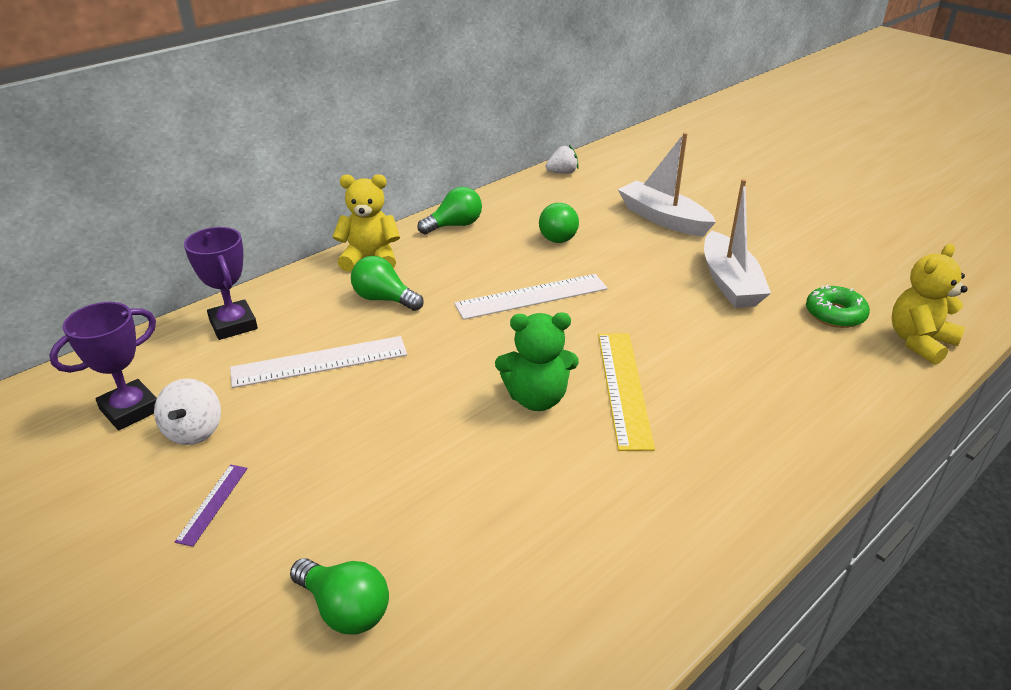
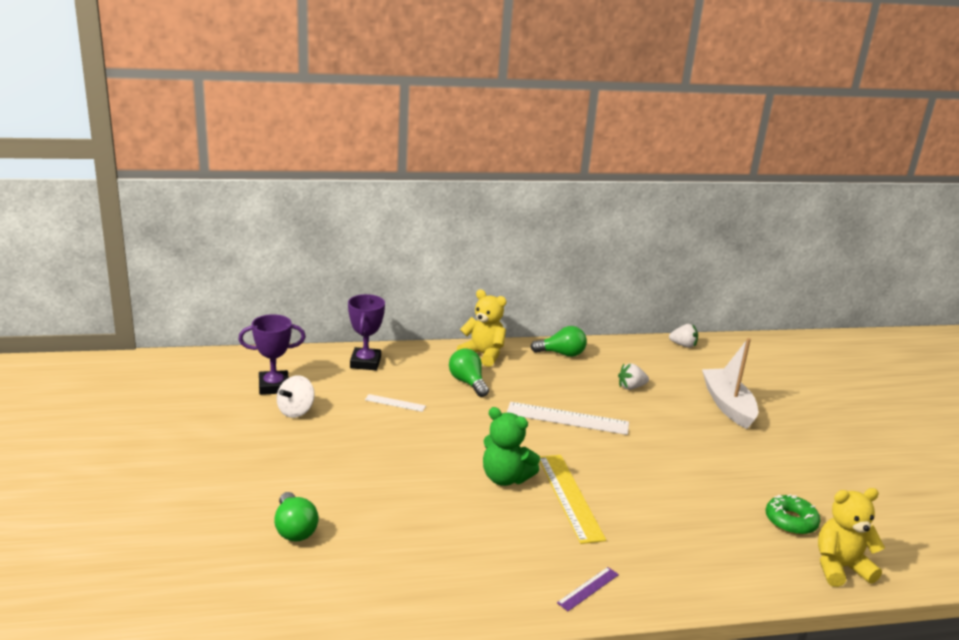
camera: 30 degrees right, 10 degrees down
(212, 504) = (275, 450): purple ruler -> purple ruler (588, 588)
(319, 362) = (395, 403): white ruler -> white ruler, size x0.50
(559, 235) = (631, 387): green light bulb -> white strawberry
(624, 388) = (569, 497): yellow ruler -> yellow ruler turned 45 degrees counterclockwise
(730, 282) = (729, 467): white boat -> none

